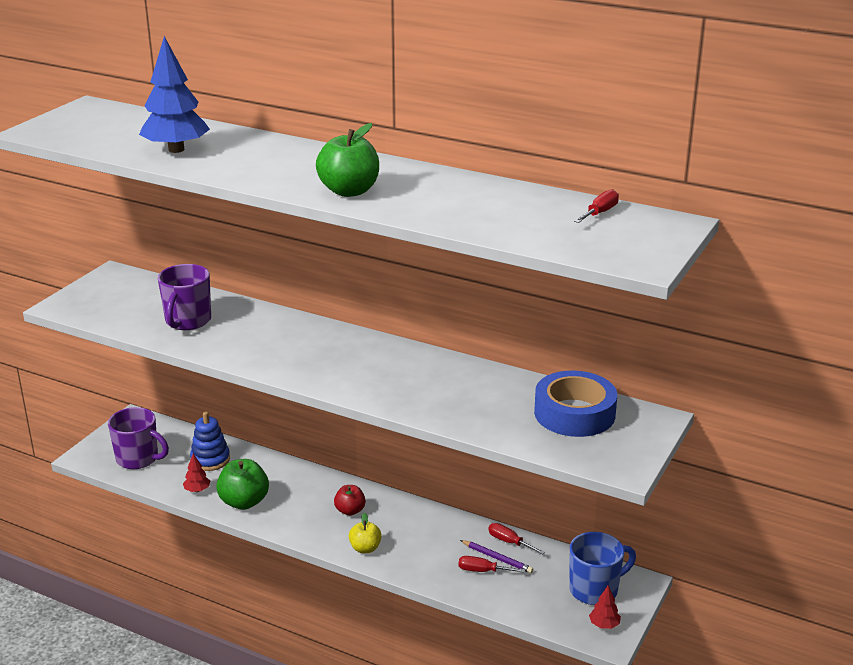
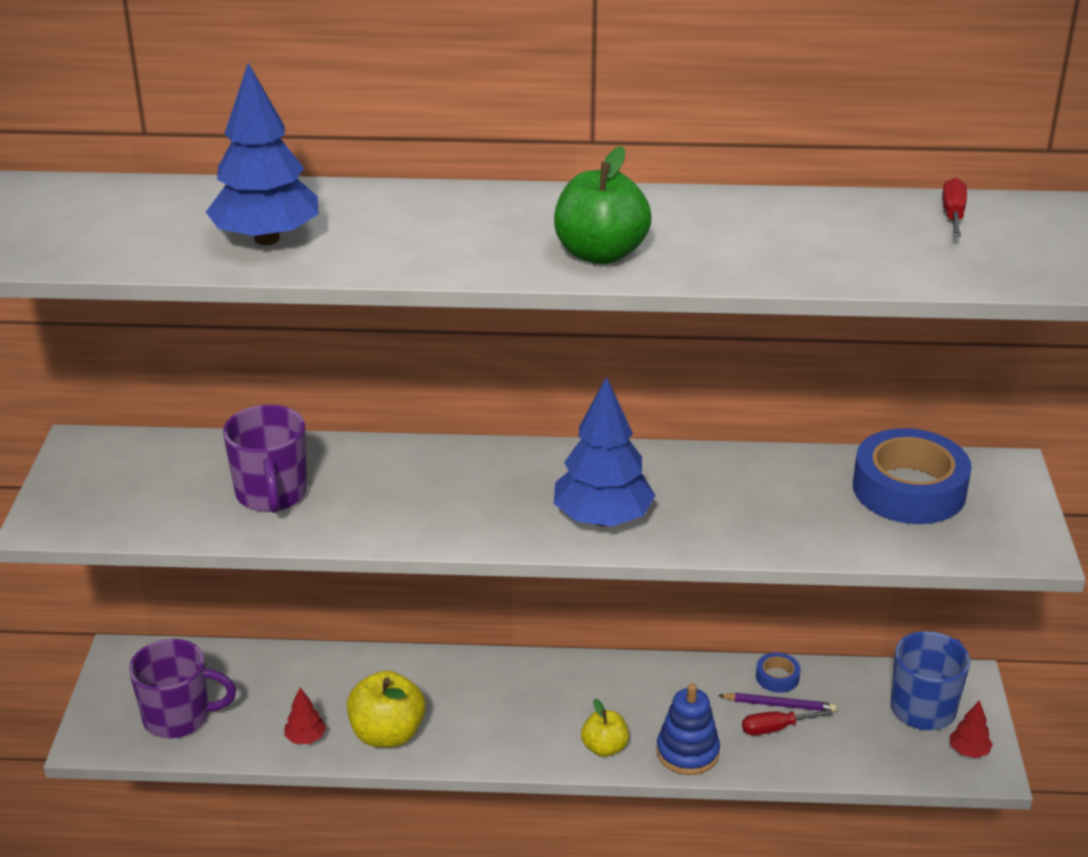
camera: 25 degrees left, 5 degrees up
(210, 459) = (288, 685): blue stacking toy -> blue stacking toy (687, 752)
(244, 502) = (387, 734): green apple -> yellow apple
(350, 511) = (543, 700): red apple -> none
(361, 380) = (602, 519): none -> blue tree
(509, 542) = (777, 677): red screwdriver -> blue tape

